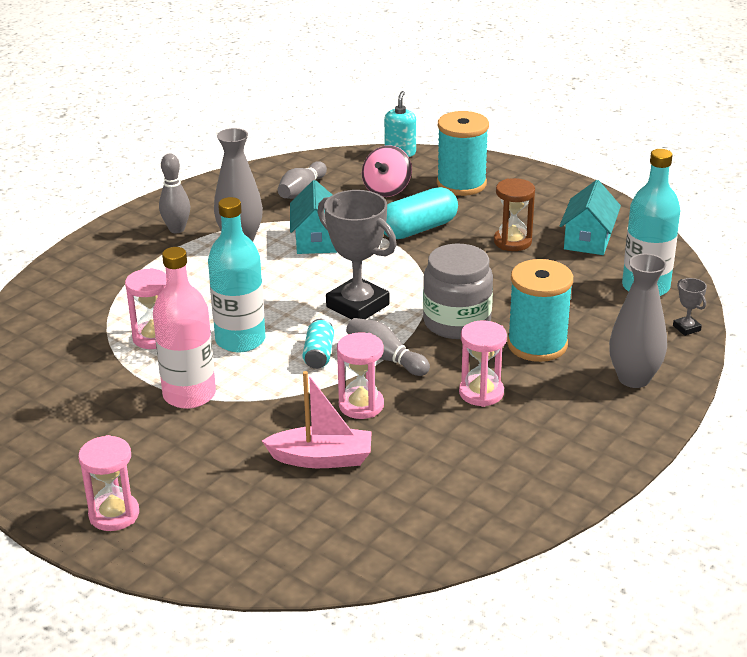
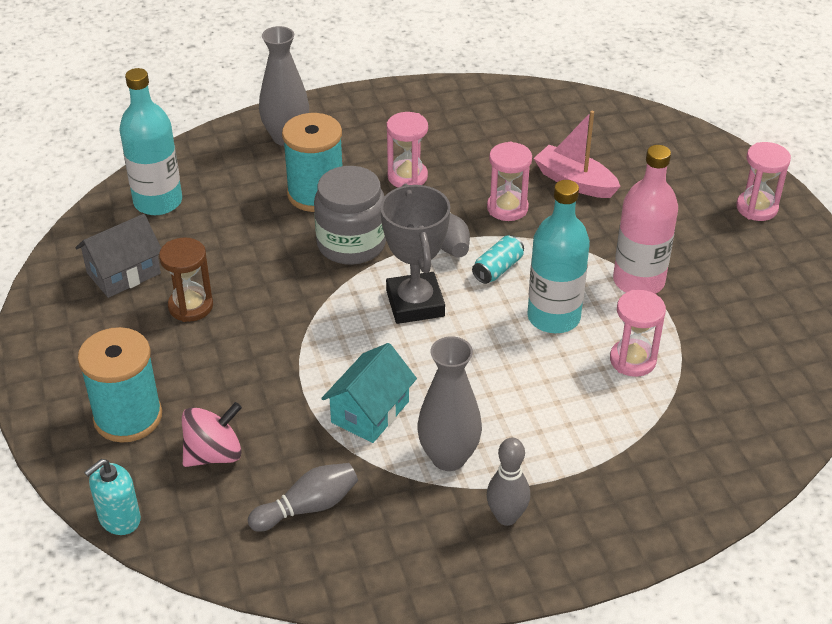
camera: 145 degrees left, 10 degrees up
(418, 229) = (254, 372): turquoise capsule -> none
(588, 239) = (123, 273): turquoise house -> grey house
(686, 328) = (188, 154): grey trophy -> none

